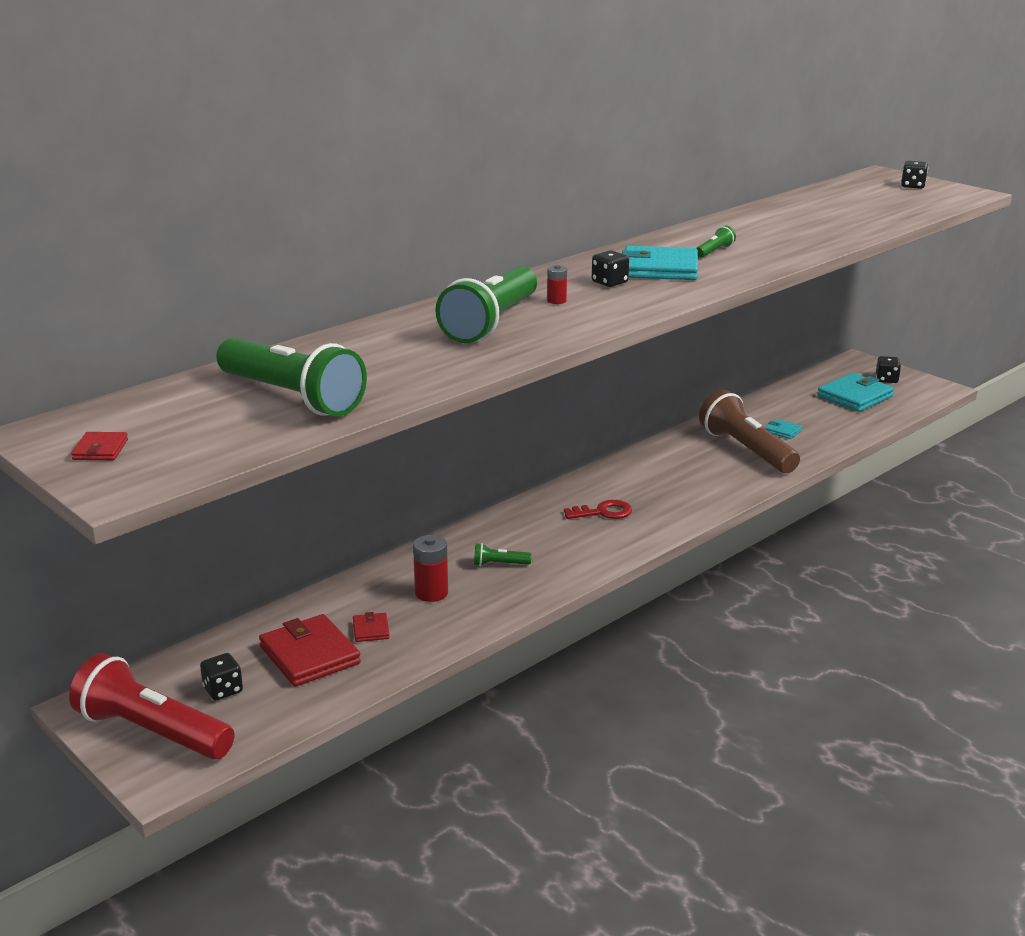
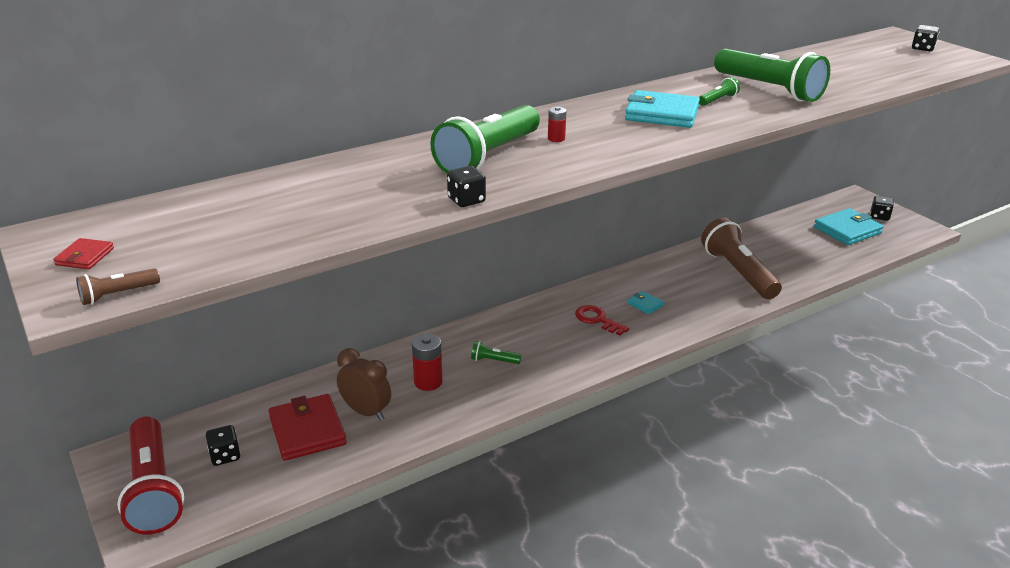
camera: 10 degrees right, 5 degrees up
(152, 732) = (153, 489): red flashlight -> red flashlight turned 150 degrees counterclockwise
(162, 479) = (117, 295): none -> brown flashlight
(292, 397) = (277, 218): green flashlight -> green flashlight (769, 89)
(371, 630) = (366, 412): red wallet -> brown clock
(603, 512) = (597, 320): red key -> red key turned 135 degrees counterclockwise
(609, 282) = (611, 124): black dice -> black dice (466, 200)
(783, 431) = (775, 257): turquoise wallet -> turquoise wallet (645, 304)

